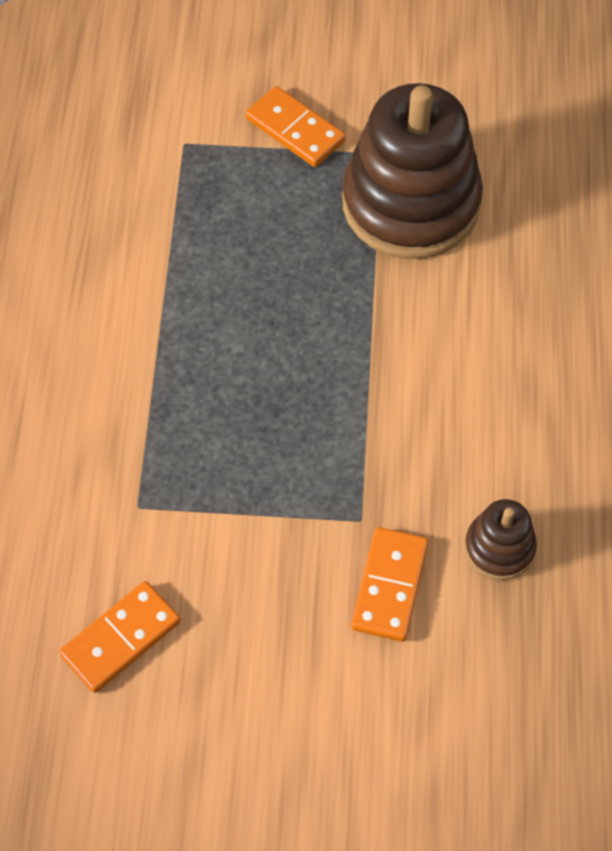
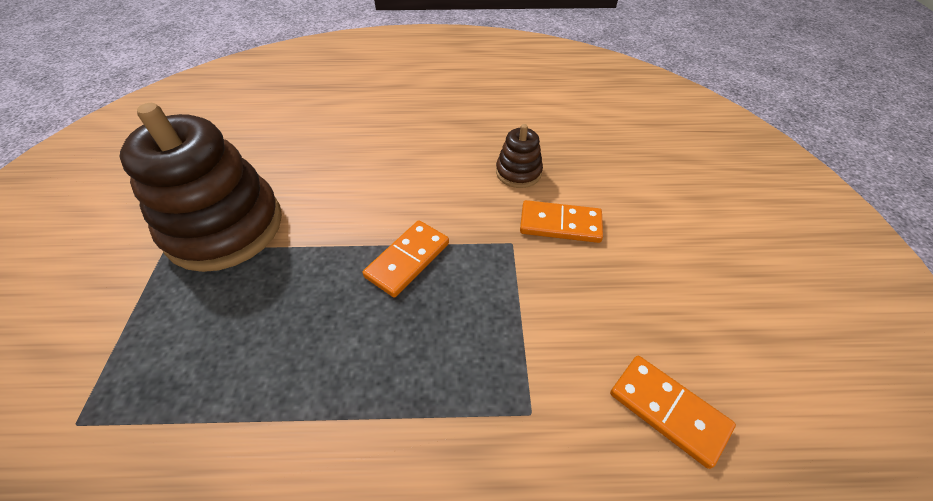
camera: 95 degrees left, 10 degrees down
(295, 130) = (107, 315): orange domino -> orange domino (408, 260)

